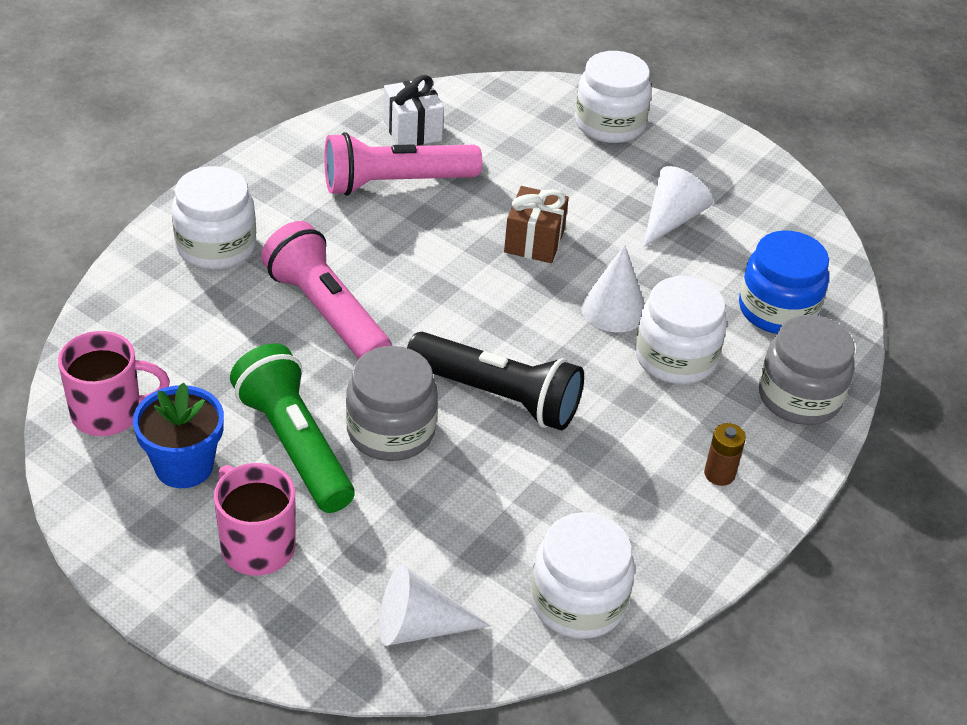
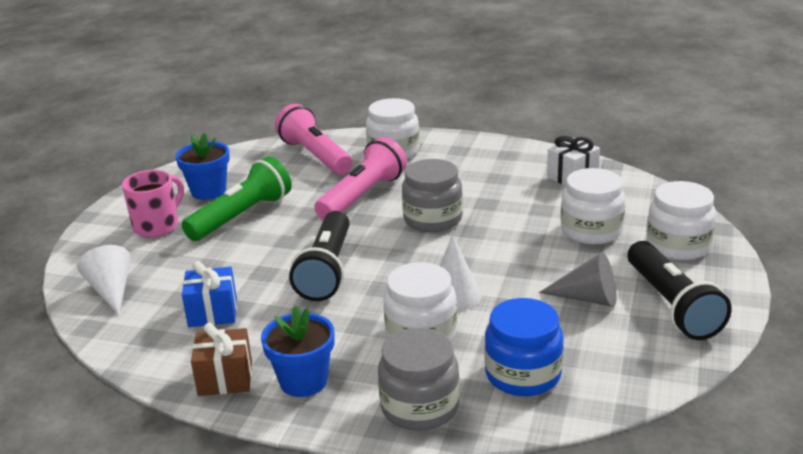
camera: 75 degrees right, 15 degrees down
(109, 413) = (237, 162): pink mug -> none
(391, 431) = (271, 242): grey jar -> grey jar (432, 219)
(395, 183) = (509, 185): pink flashlight -> pink flashlight (315, 156)
(534, 241) = (499, 247): brown gift -> brown gift (225, 378)
(536, 525) = (212, 312): none -> blue gift
(578, 601) = (150, 344): white jar -> white jar (591, 230)
(671, 219) = (587, 298): white cone -> grey cone
(711, 173) = (671, 305): none -> black flashlight
(719, 474) = (303, 381): brown battery -> blue flower pot

